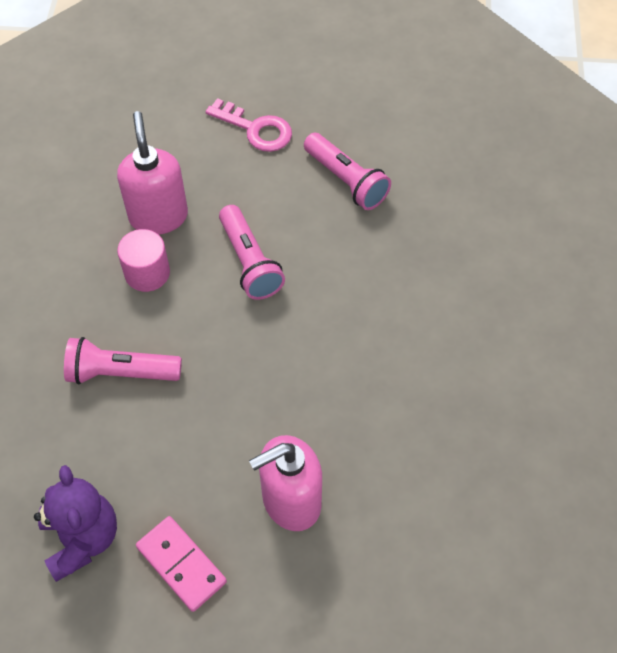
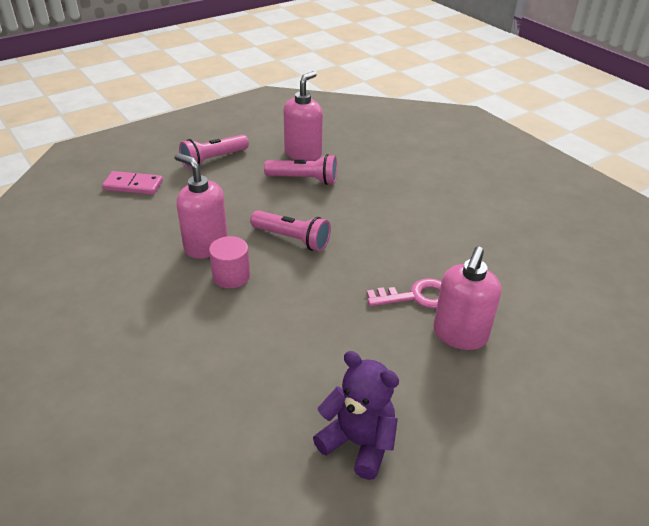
camera: 40 degrees left, 20 degrees down
(121, 372) = (274, 335): pink flashlight -> pink flashlight (213, 159)
(181, 564) = (440, 410): pink domino -> pink domino (133, 185)
(256, 129) = (222, 181): pink key -> pink key (416, 296)
(386, 137) = (303, 154): none -> pink soap dispenser

